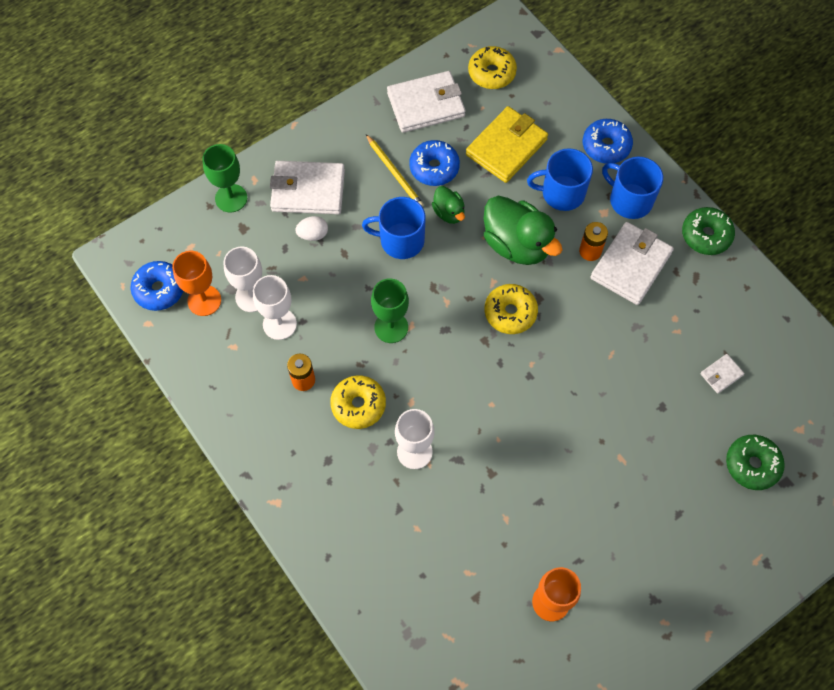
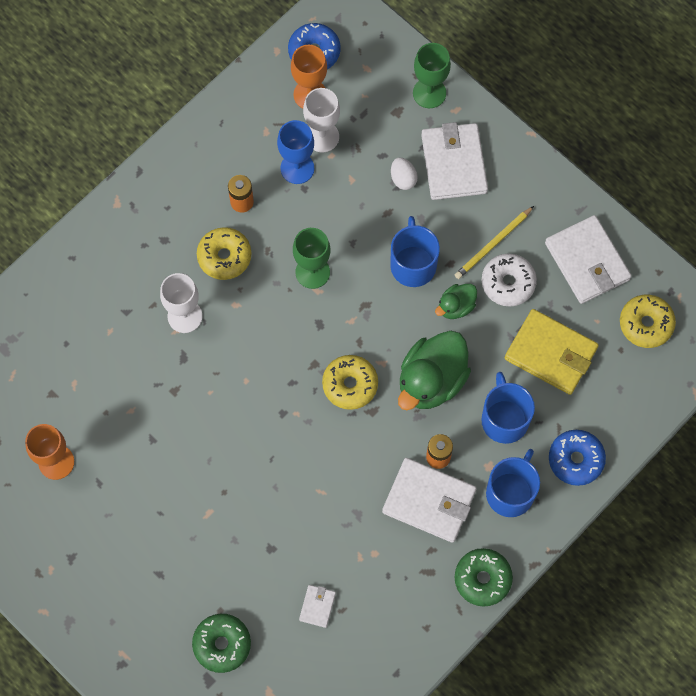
camera: 80 degrees right, 5 degrees up
(279, 324) = (297, 168): white goblet -> blue goblet
(434, 168) = (508, 283): blue donut -> white donut
(721, 374) = (317, 606): white wallet -> white wallet turned 60 degrees clockwise

